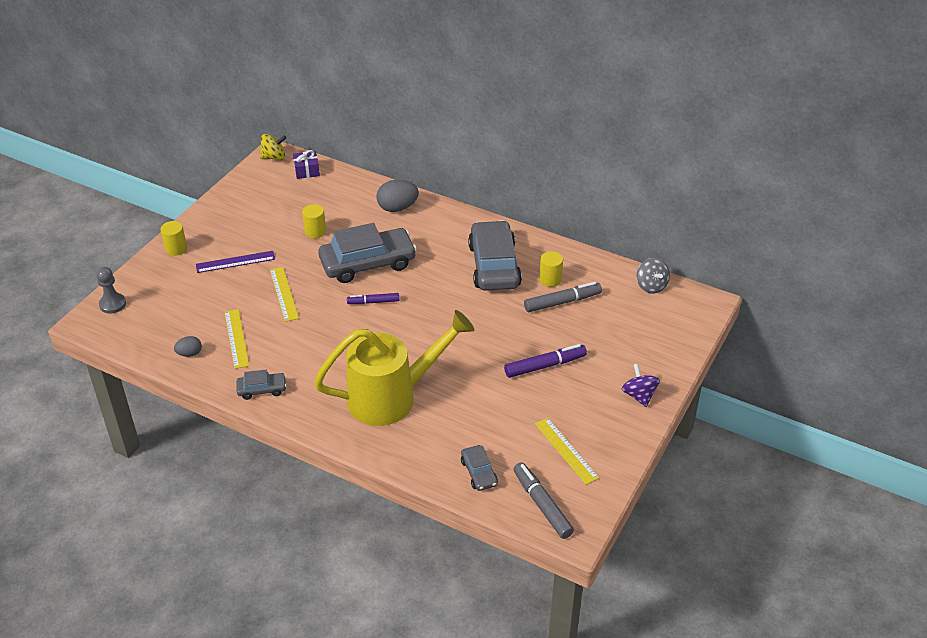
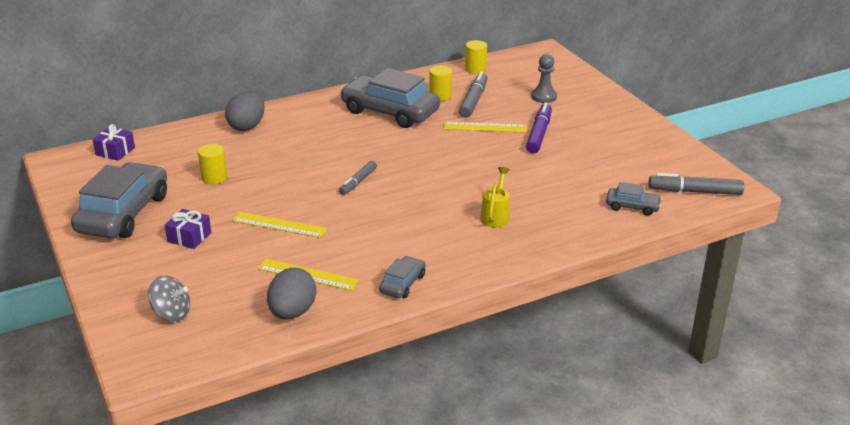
camera: 55 degrees left, 10 degrees down
(112, 304) = (138, 341): grey pawn -> grey pawn (544, 97)
(176, 249) = (110, 267): yellow cylinder -> yellow cylinder (475, 69)
(189, 353) = (292, 312): grey egg -> grey egg, size x1.78
(235, 262) = (189, 237): purple ruler -> purple gift
(274, 157) = (62, 161): yellow spinning top -> none
(368, 263) = (301, 166): grey car -> grey car (123, 213)
(373, 302) = (358, 182): purple marker -> grey marker
(391, 397) = (496, 216): yellow watering can -> yellow watering can, size x0.40
(566, 450) = (644, 160): yellow ruler -> yellow ruler (484, 127)
(639, 395) = (614, 110): purple spinning top -> none
(651, 286) = (501, 62): grey spinning top -> grey spinning top (171, 314)

